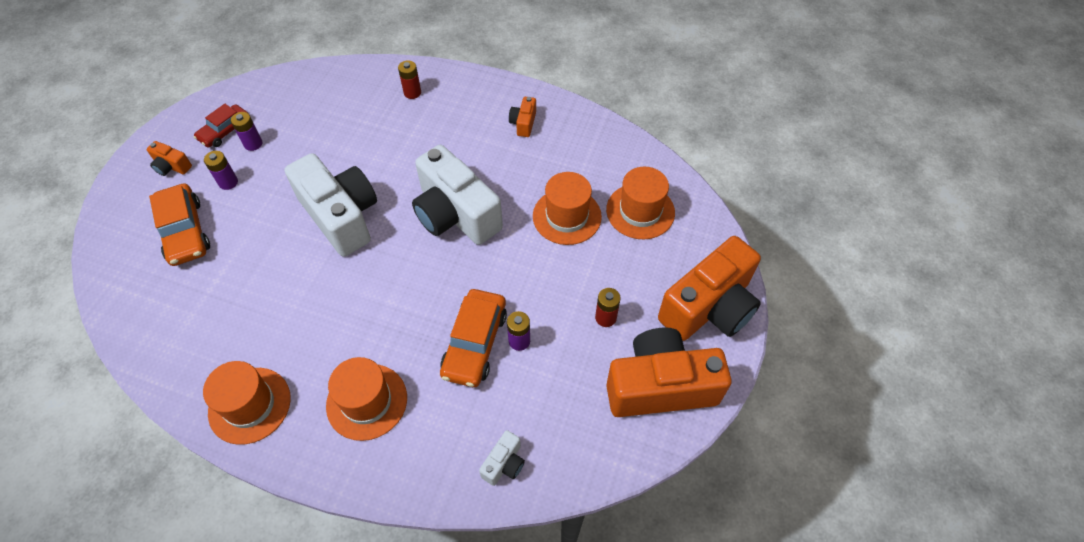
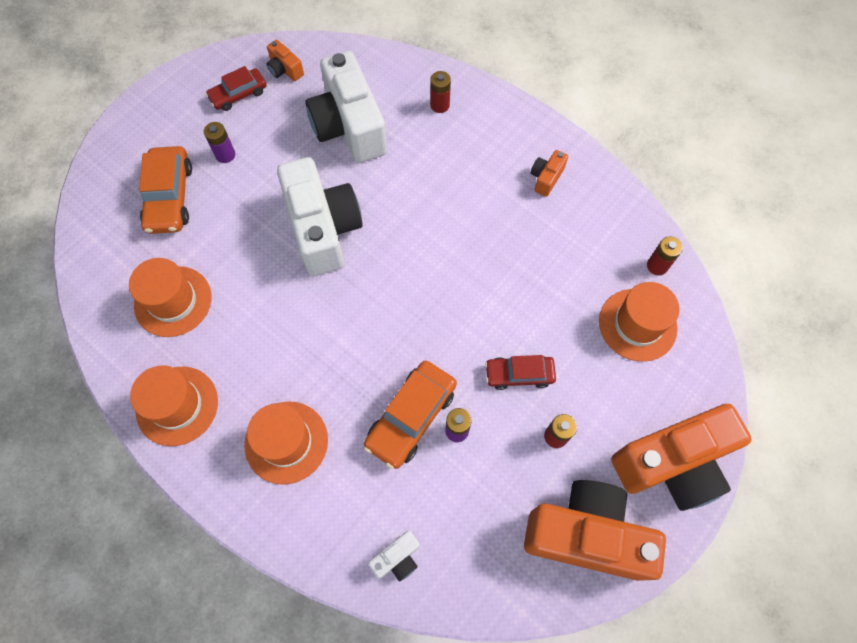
camera: 20 degrees right, 10 degrees up
(172, 166) = (177, 120): orange camera -> orange camera (285, 69)
(253, 144) = (261, 118): purple battery -> none
(455, 214) = (439, 264): white camera -> white camera (349, 126)
(557, 279) = (519, 374): none -> red car
(567, 216) = (555, 304): orange hat -> orange hat (173, 301)
(639, 163) = (657, 266): none -> red battery

